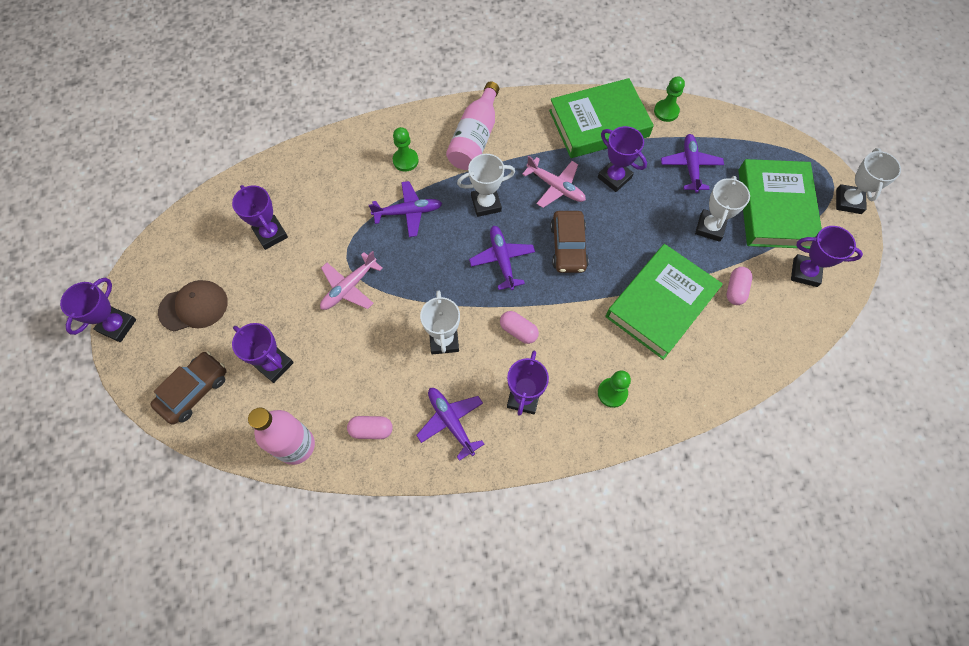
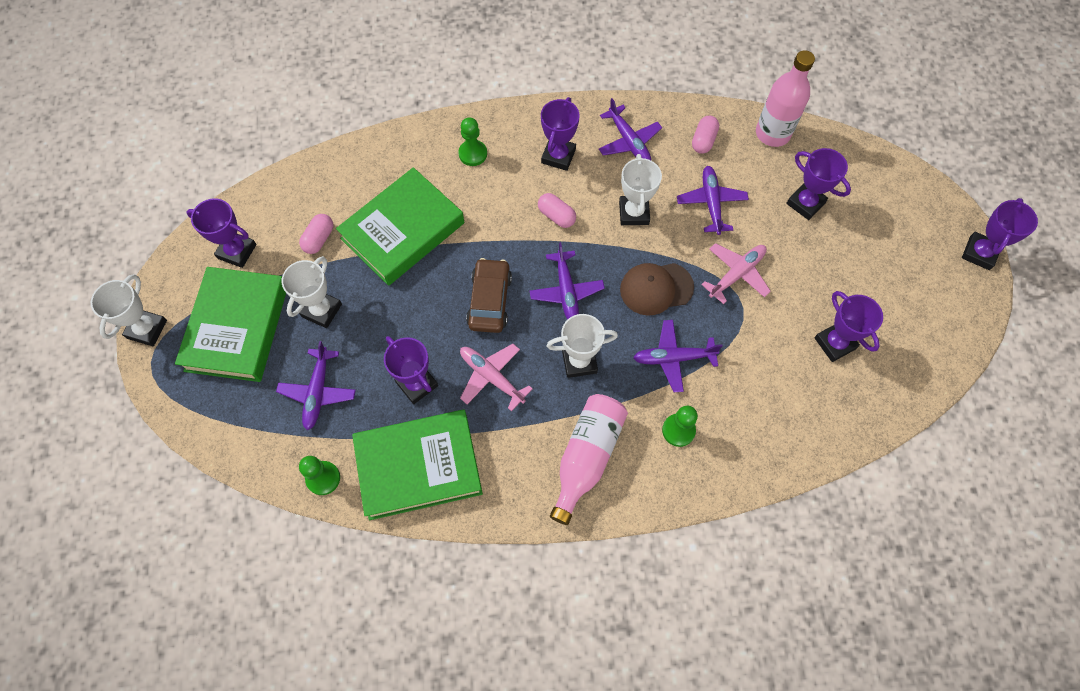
camera: 175 degrees left, 0 degrees up
(193, 307) = (903, 266): brown cap -> brown cap (656, 288)
(194, 390) = (880, 186): brown car -> none
(368, 357) = (711, 203): none -> purple plane
(371, 430) = (703, 141): pink capsule -> pink capsule turned 75 degrees counterclockwise

